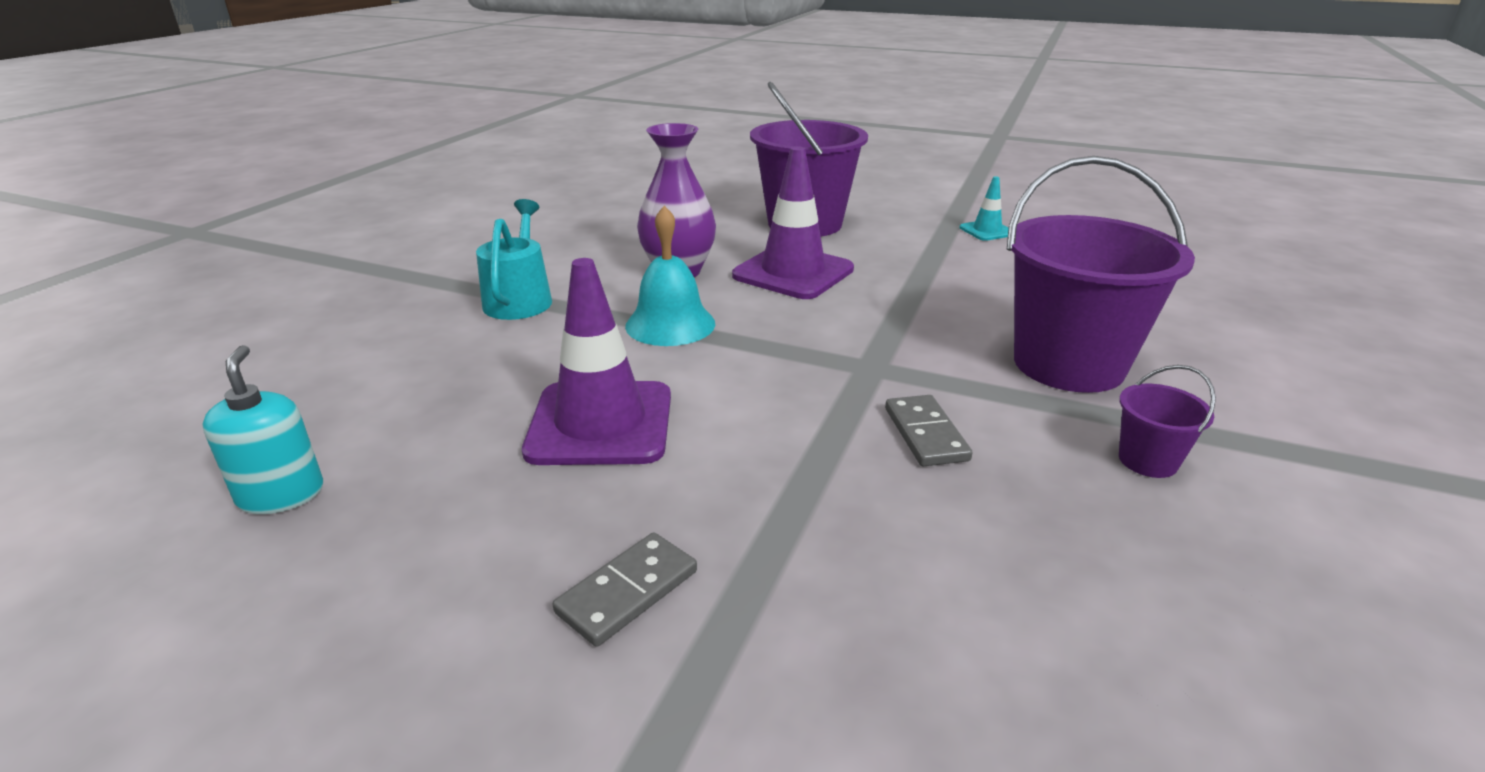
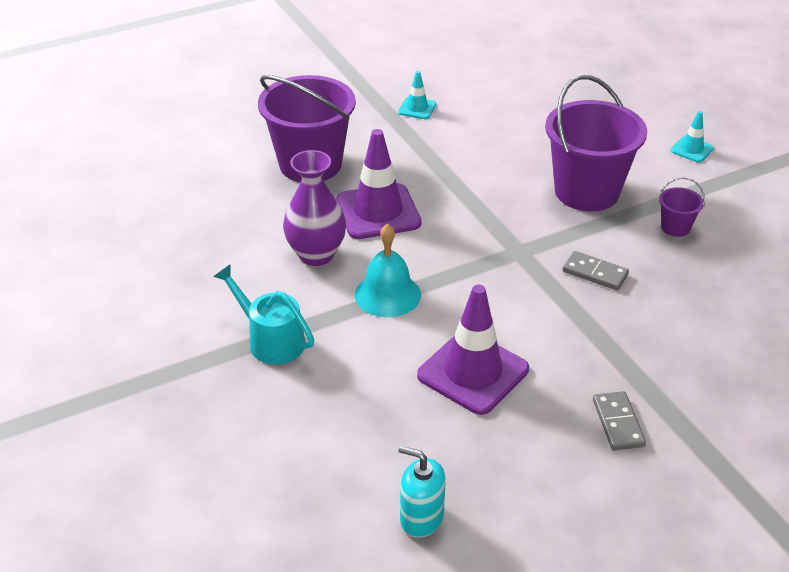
camera: 50 degrees left, 10 degrees up
(1336, 404) = (692, 149): none -> turquoise traffic cone

